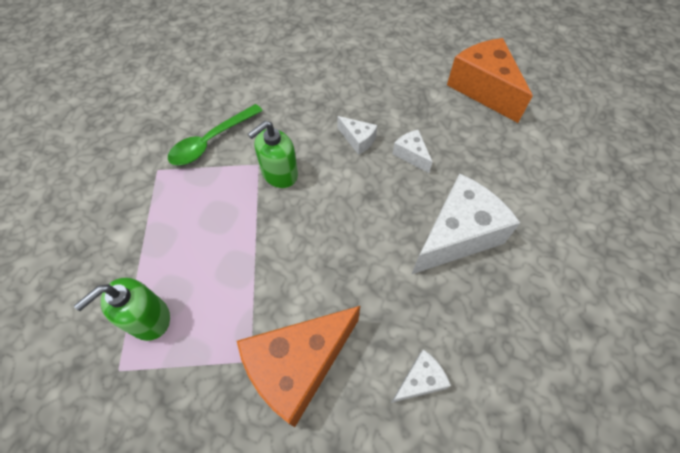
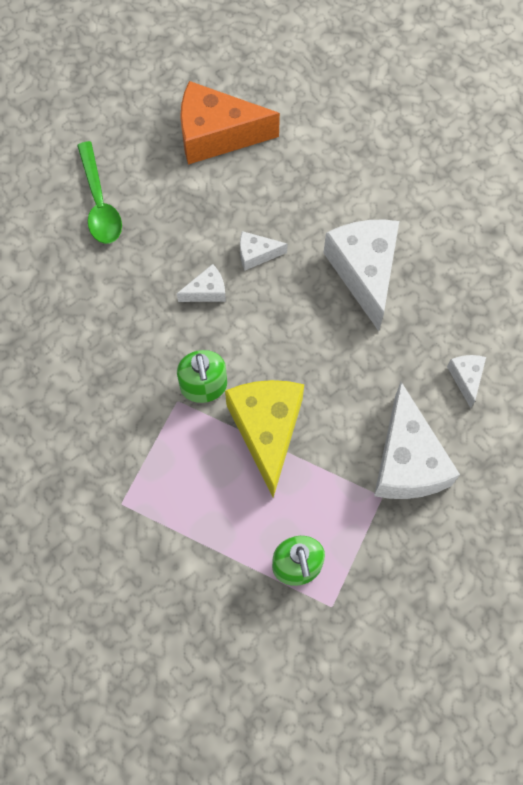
camera: 60 degrees left, 10 degrees up
(211, 142) = (116, 434): green spoon -> green spoon (99, 203)
(266, 234) = (267, 430): none -> yellow cheese
(298, 366) = (407, 461): orange cheese -> white cheese

